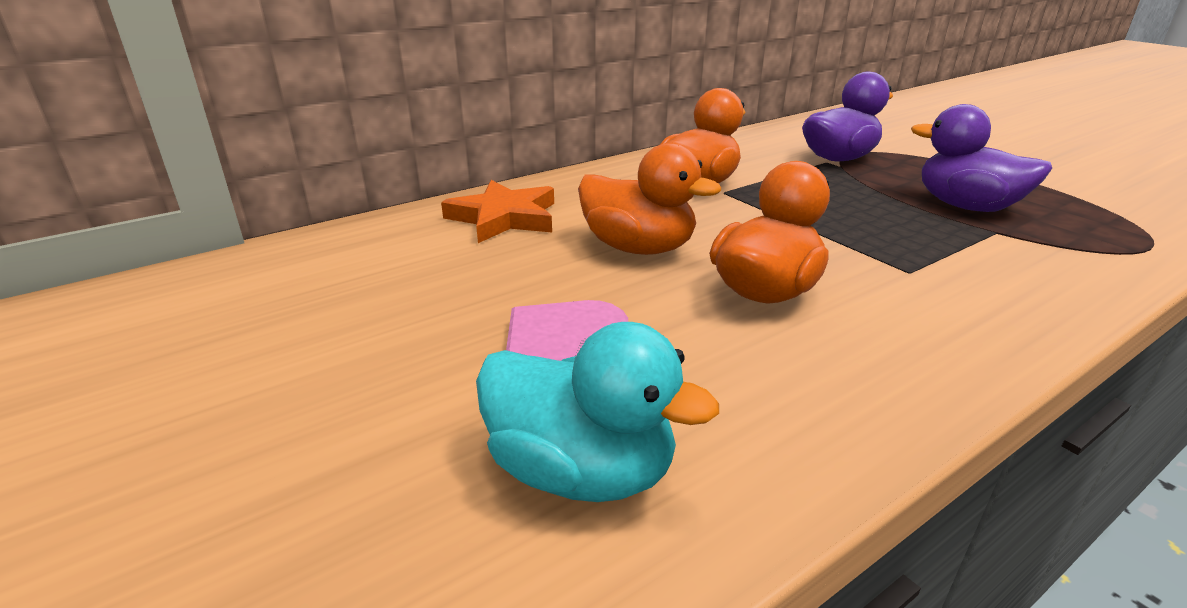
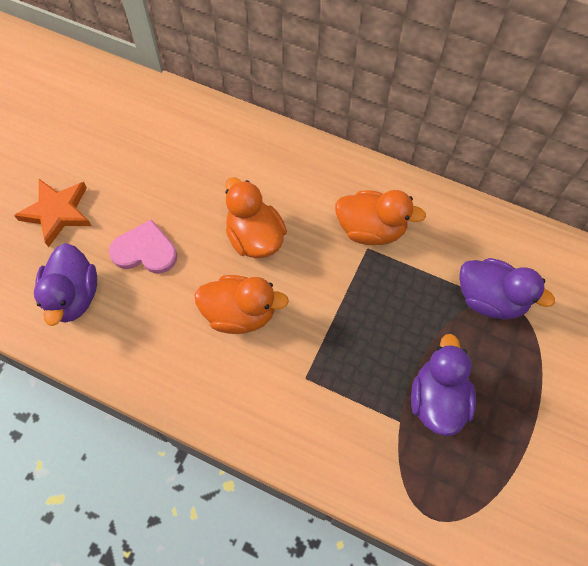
camera: 60 degrees right, 35 degrees up
(504, 217) = (253, 157): orange star -> orange star (57, 212)
(581, 471) = (73, 296): turquoise duck -> purple duck
(638, 248) = (255, 237): orange duck -> orange duck turned 150 degrees clockwise

